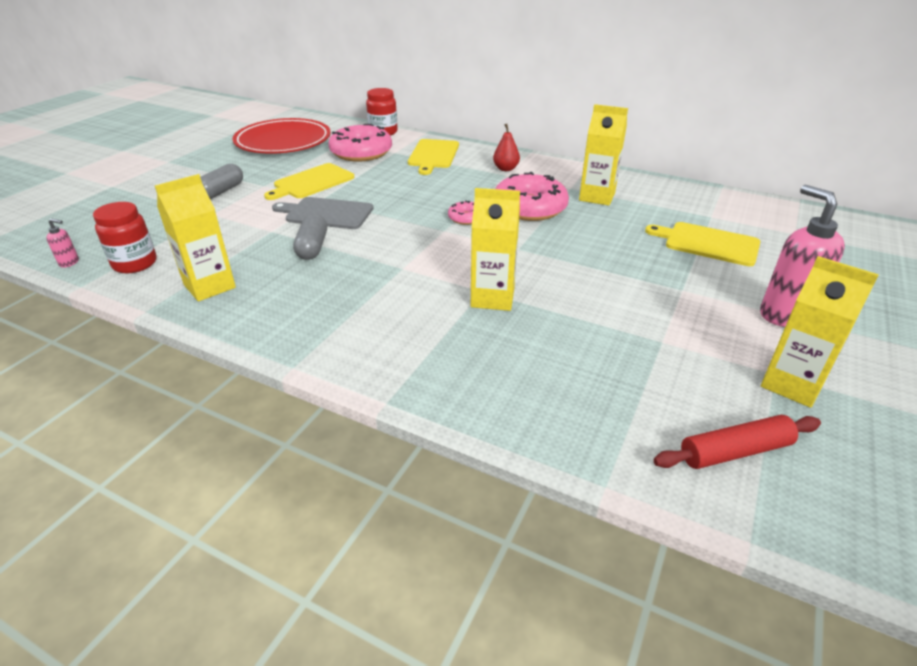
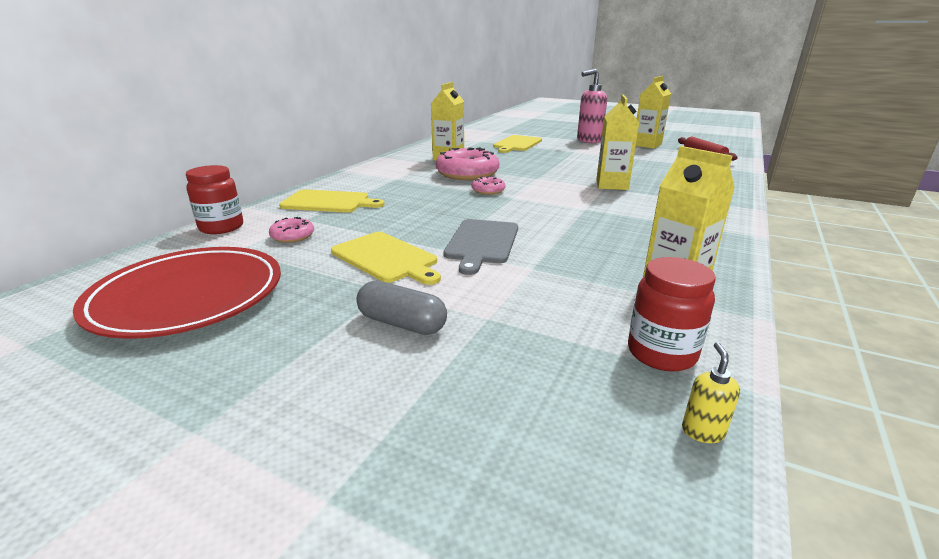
camera: 90 degrees left, 10 degrees down
(69, 262) = (702, 431): pink soap dispenser -> yellow soap dispenser
(312, 247) = (564, 243): grey capsule -> none
(361, 152) = (292, 236): pink donut -> pink donut, size x0.48
(505, 169) = (382, 178): red pear -> none

